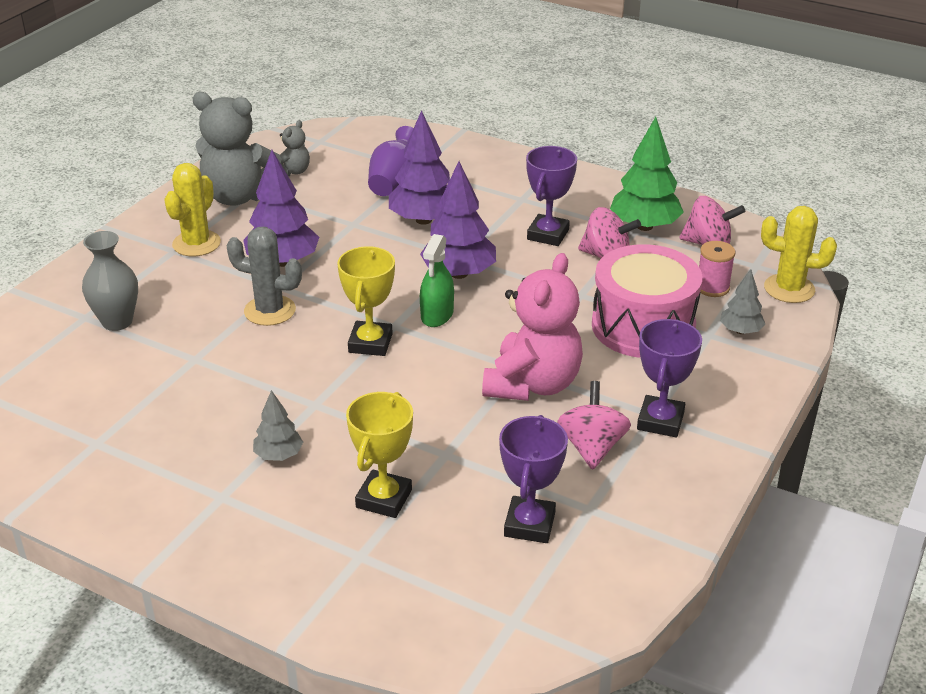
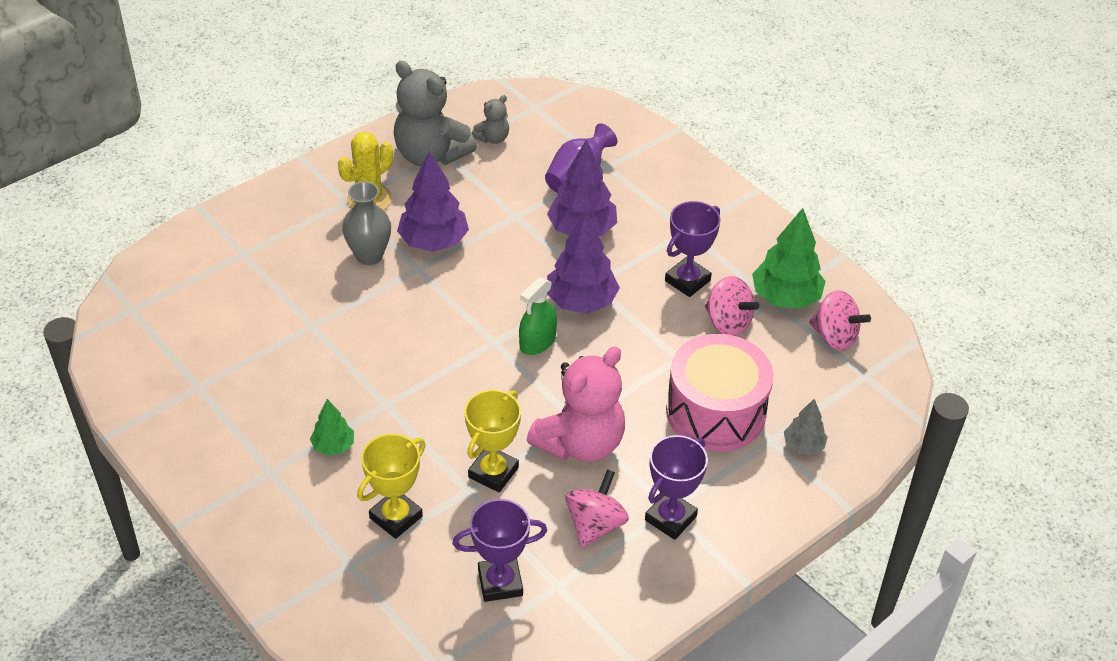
camera: 20 degrees right, 10 degrees up
(117, 321) = (267, 266): grey vase -> grey vase (369, 255)
(270, 311) = (396, 293): grey cactus -> none
(278, 455) = (333, 446): grey tree -> green tree
(370, 343) = (464, 355): yellow trophy -> yellow trophy (493, 472)
(529, 524) = (500, 582): purple trophy -> purple trophy turned 45 degrees clockwise
(712, 287) = (807, 389): pink spool -> none
(789, 289) = (880, 413): yellow cactus -> none

